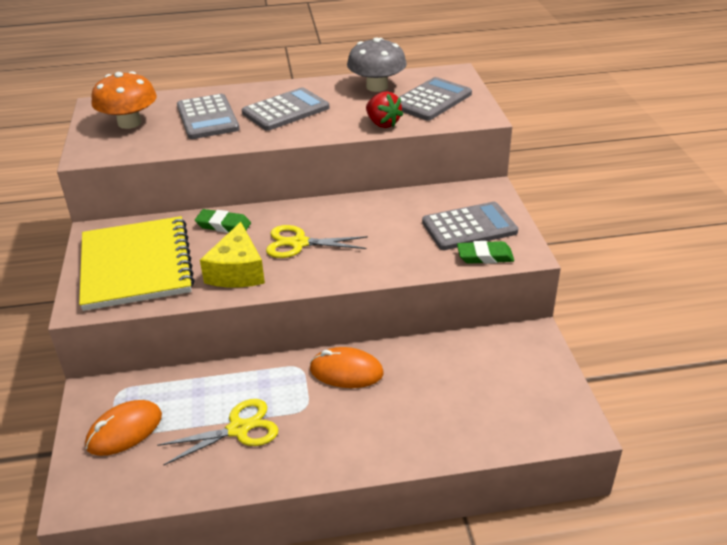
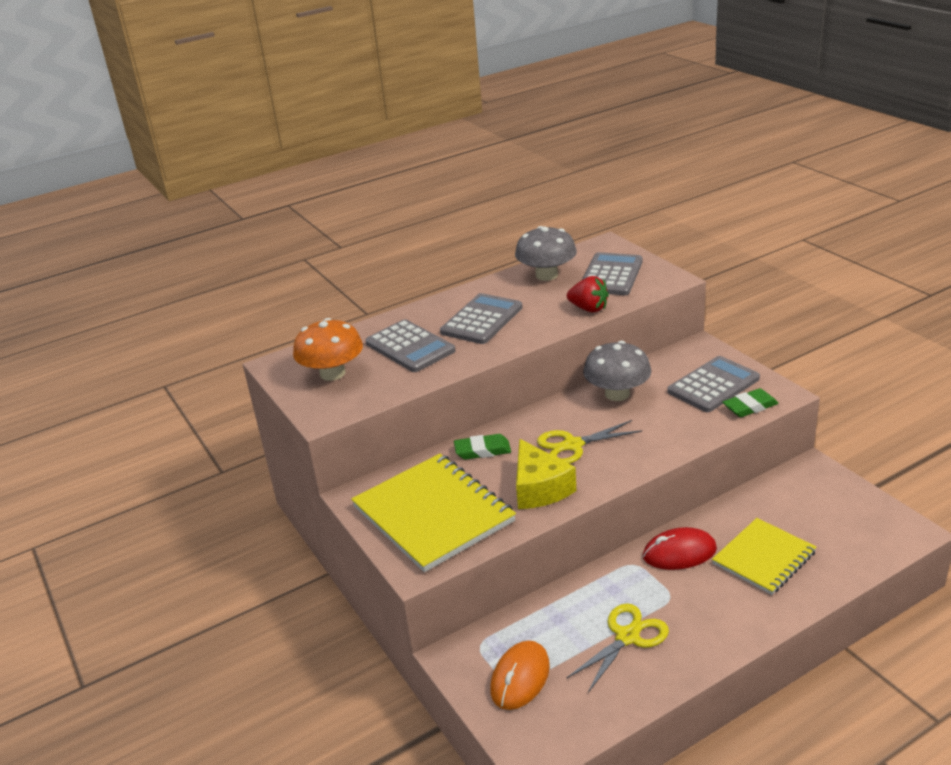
camera: 20 degrees left, 5 degrees down
(346, 371) = (679, 553): orange mouse -> red mouse
(377, 210) = (617, 394): none -> grey mushroom
(416, 403) = (764, 558): none -> yellow notebook

